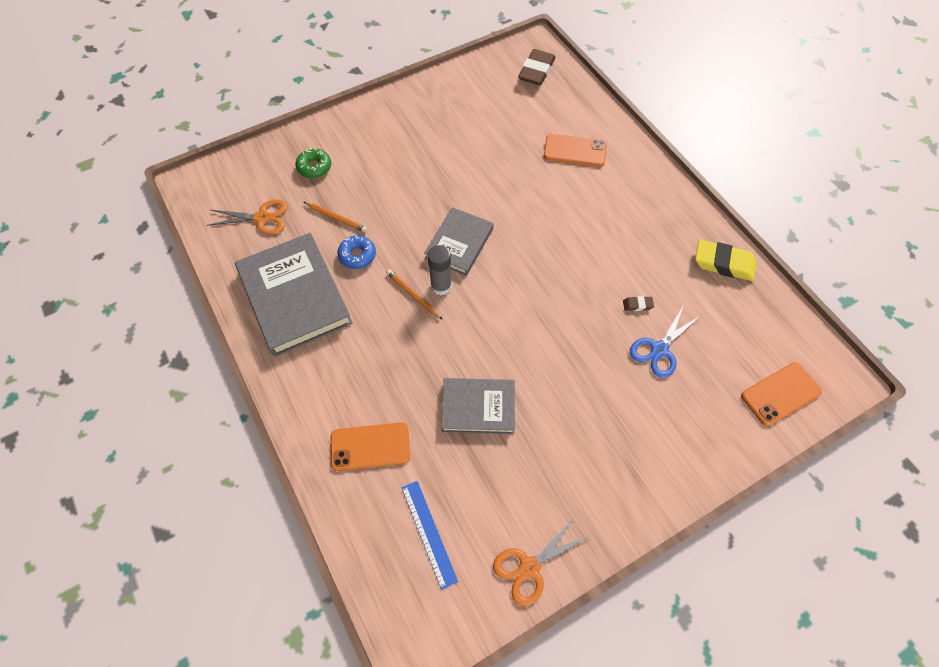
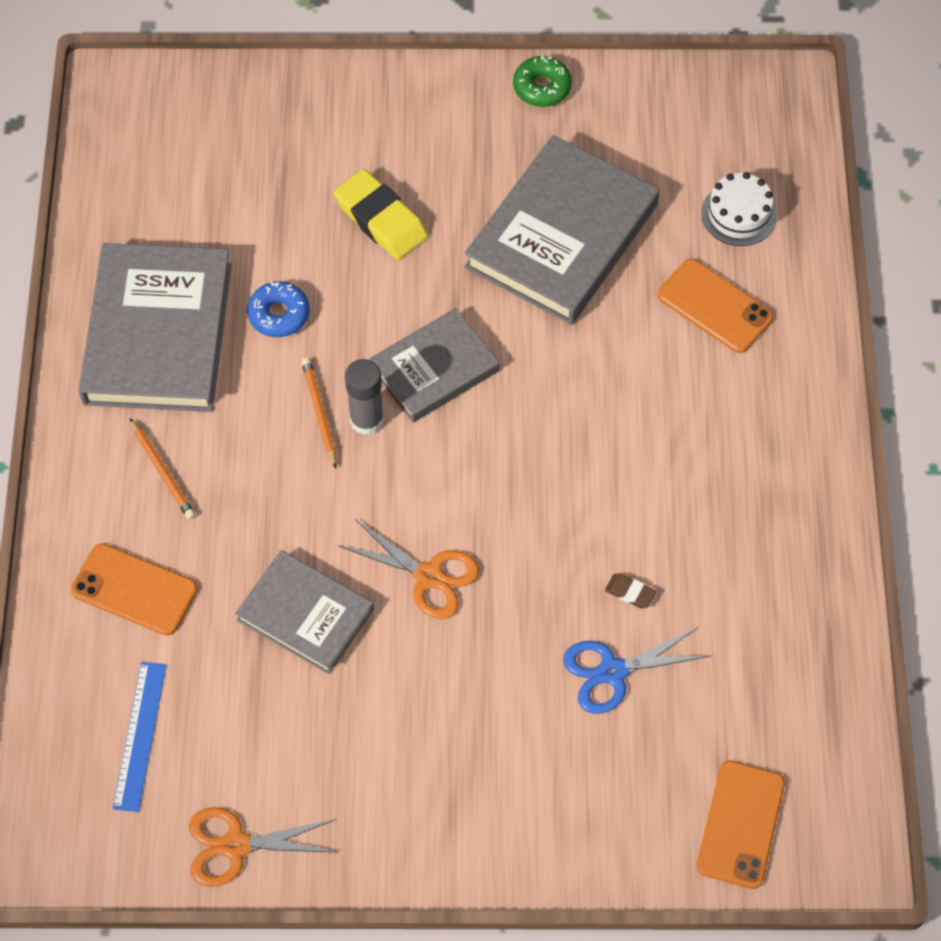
camera: 30 degrees right, 0 degrees up
(262, 218) = (181, 190): orange scissors -> orange scissors (429, 576)
(314, 167) = (301, 144): green donut -> green donut (542, 87)
(336, 218) = (284, 241): orange pencil -> orange pencil (163, 471)
(478, 152) = (562, 236): none -> grey book
(536, 71) = (753, 137): brown eraser -> none
(555, 106) = (739, 214): none -> white cake
(723, 263) = (810, 600): yellow eraser -> yellow eraser (381, 219)
(780, 394) = (740, 824): orange phone -> orange phone turned 75 degrees counterclockwise

